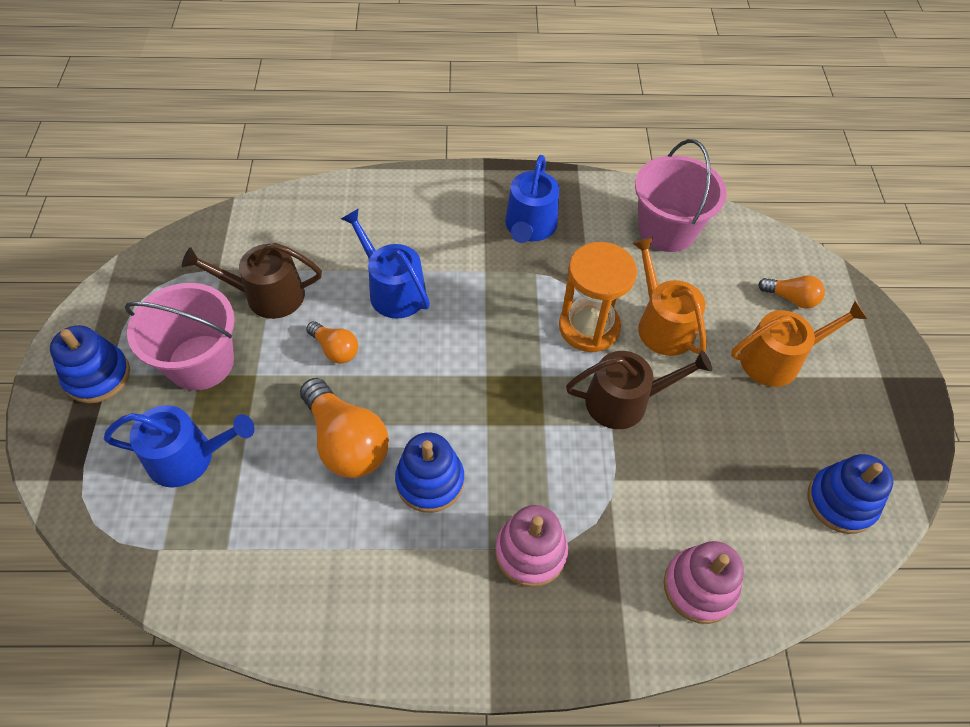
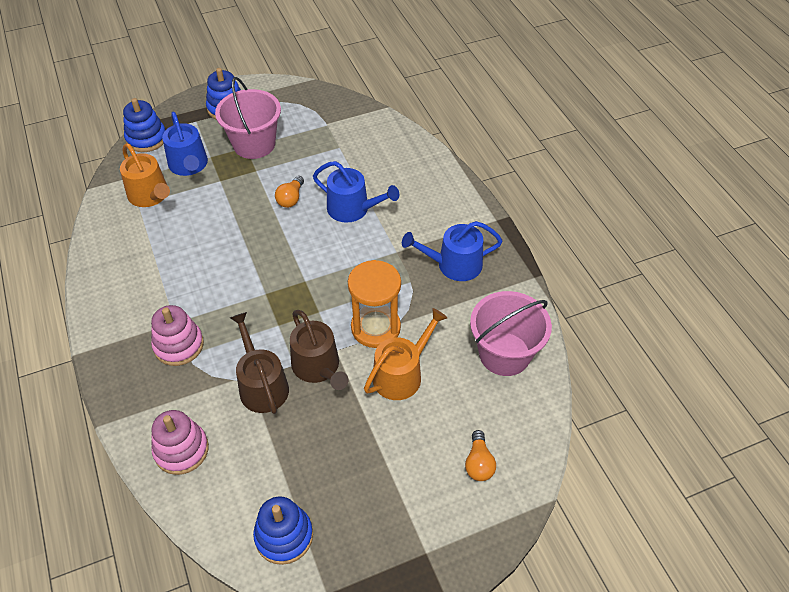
camera: 70 degrees right, 5 degrees down
(267, 295) = (317, 152): brown watering can -> brown watering can (262, 385)
(346, 442) = (225, 228): orange light bulb -> none
(392, 290) = (353, 209): blue watering can -> blue watering can turned 90 degrees clockwise
(430, 481) = (212, 278): blue stacking toy -> blue stacking toy (146, 138)
(777, 359) = (406, 464): orange watering can -> orange watering can (150, 195)

